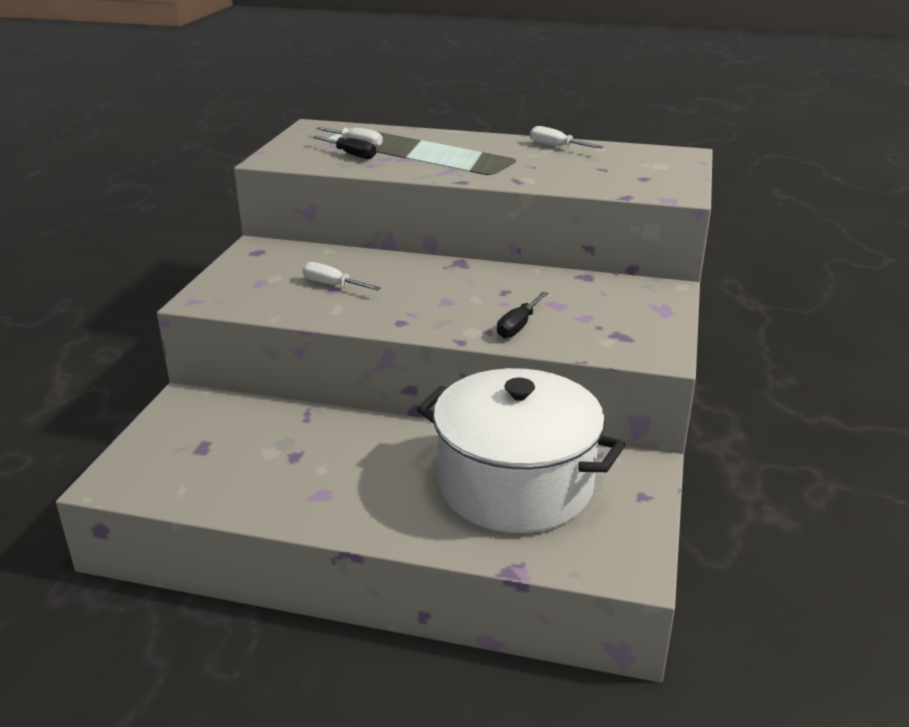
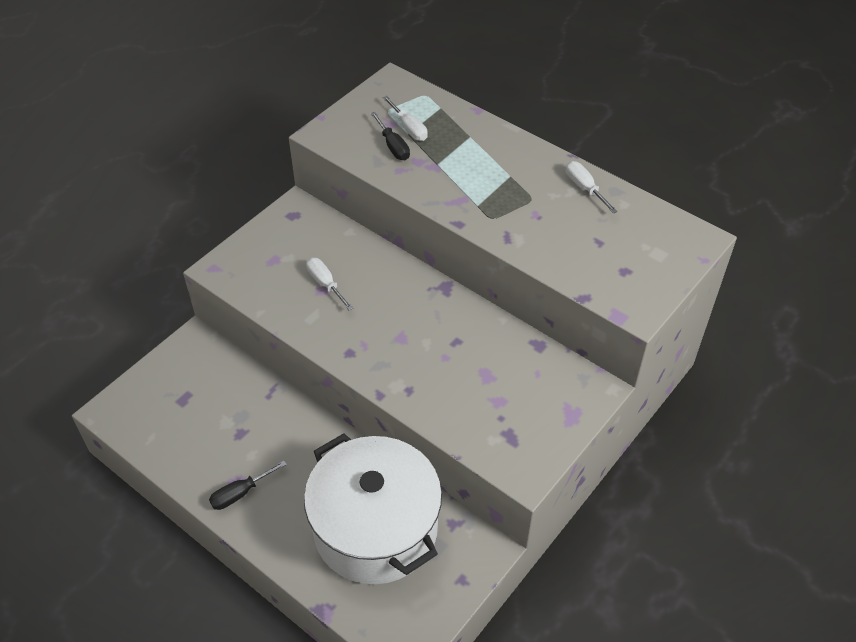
camera: 25 degrees right, 20 degrees up
(518, 326) = (436, 393): black screwdriver -> black screwdriver (240, 493)

